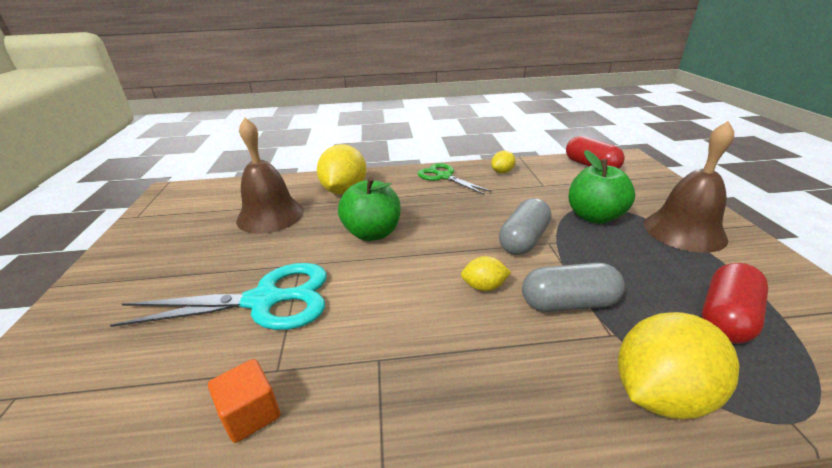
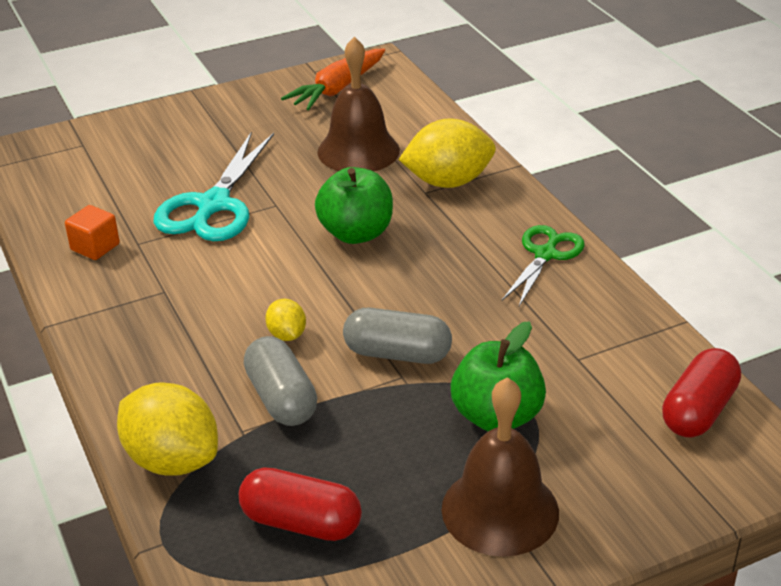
camera: 70 degrees right, 5 degrees up
(178, 210) = (337, 89): none -> orange carrot
(264, 301) = (213, 205): turquoise scissors -> turquoise scissors turned 45 degrees clockwise
(502, 172) = (601, 310): yellow lemon -> none

